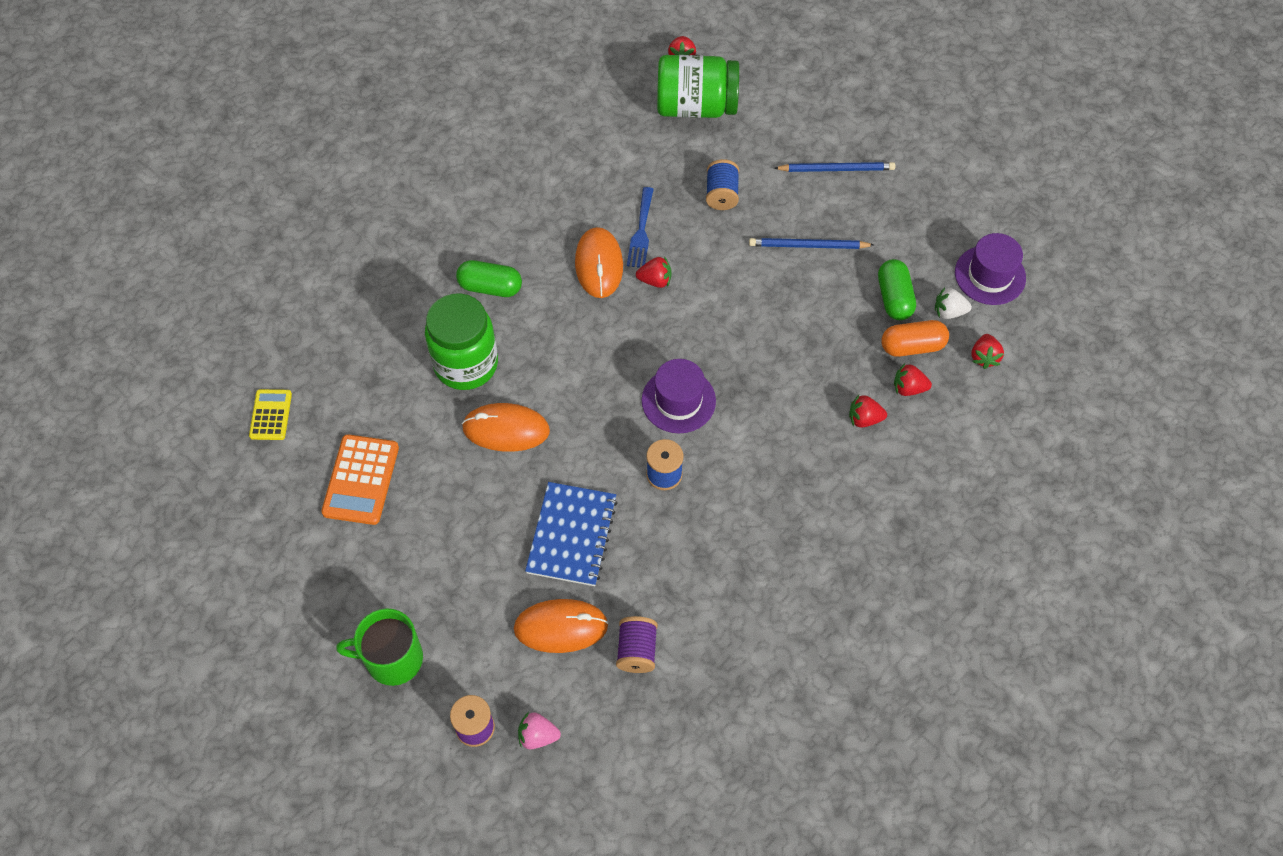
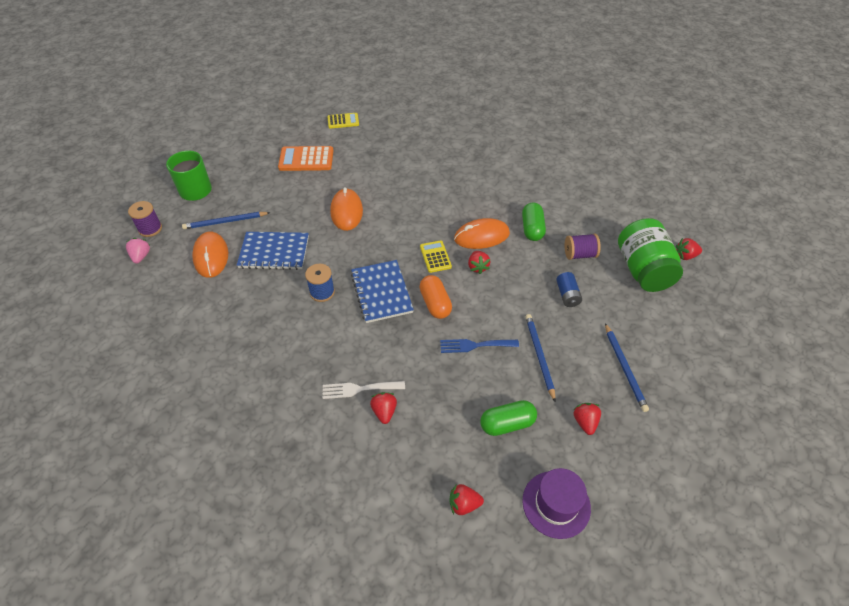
camera: 80 degrees right, 10 degrees down
(466, 364) = (390, 187): green jar -> none
(486, 608) = (225, 222): none -> blue pencil
(490, 287) = (448, 189): green capsule -> green capsule (532, 229)
(626, 326) = (435, 257): none -> yellow calculator
(637, 650) = (192, 295): purple spool -> purple spool (579, 254)
(641, 232) = (516, 254): blue fork -> blue fork (475, 345)
(678, 400) = (381, 292): purple hat -> blue notebook
(721, 194) = (567, 295): blue spool -> blue battery
(829, 443) = (359, 389): none -> white fork
(908, 388) = (419, 442): red strawberry -> red strawberry (585, 422)
(912, 346) = (461, 442): orange capsule -> orange capsule (435, 303)
(949, 312) = (505, 470): white strawberry -> none

